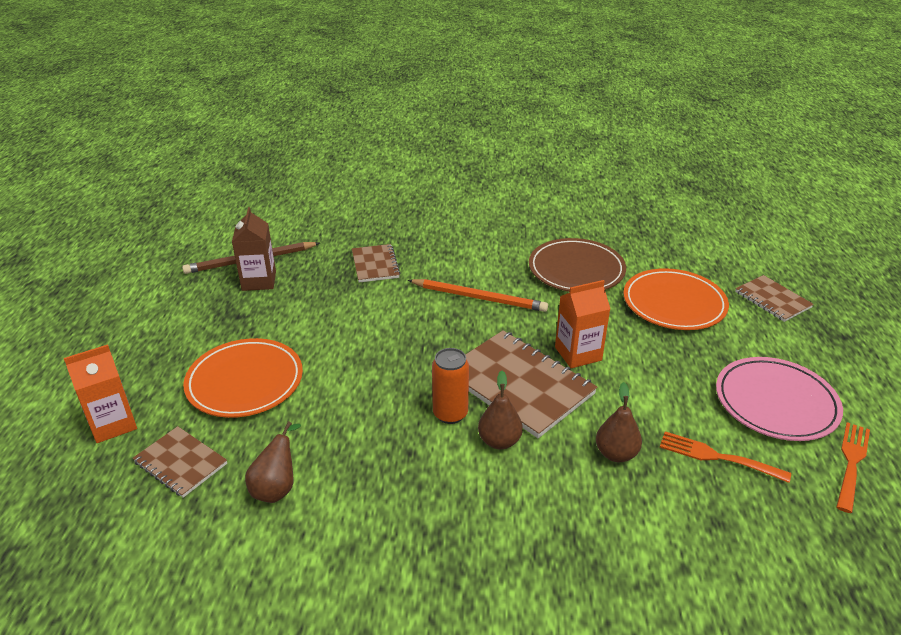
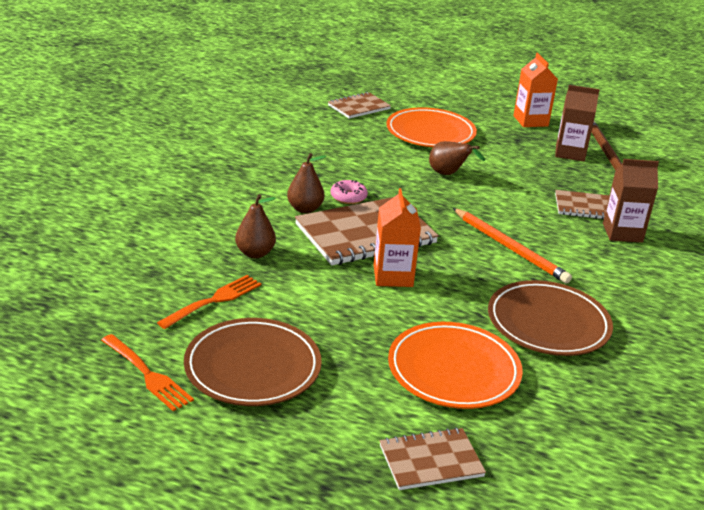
camera: 105 degrees right, 5 degrees down
(113, 424) = (408, 93): orange carton -> orange carton (530, 121)
(277, 488) = (316, 130): brown pear -> brown pear (448, 174)
(410, 246) = (622, 233): none -> brown carton
(450, 414) = (348, 197): orange can -> pink donut
(478, 297) = (509, 248): orange pencil -> orange pencil turned 75 degrees counterclockwise
(776, 403) = (252, 367): pink plate -> brown plate

